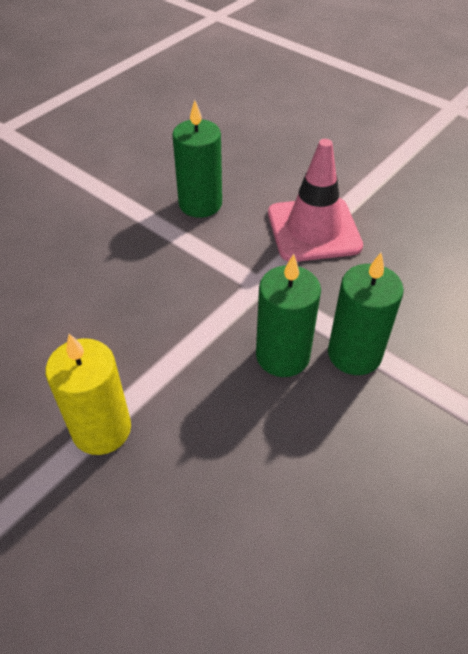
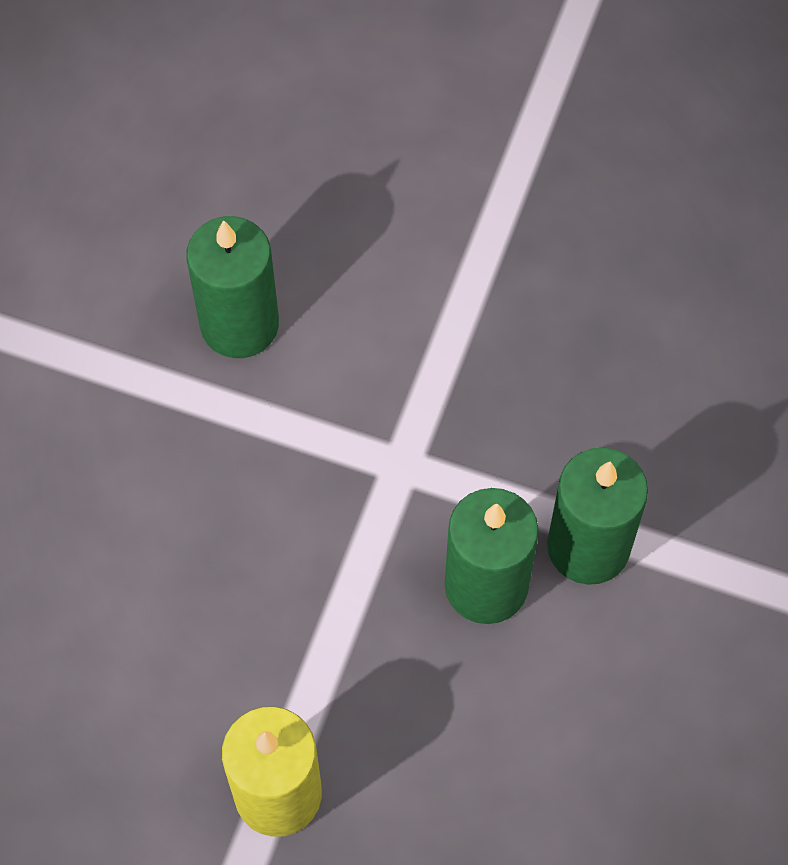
camera: 20 degrees left, 15 degrees up
(313, 230) = (451, 321): pink traffic cone -> none

